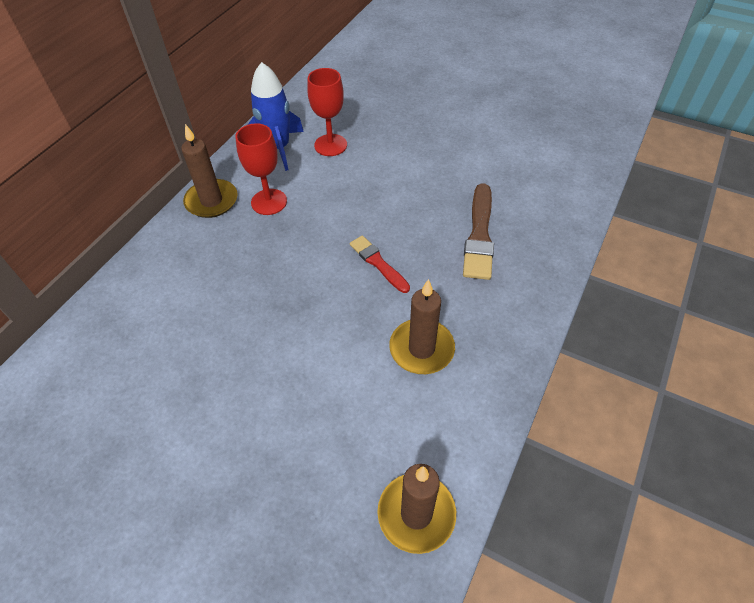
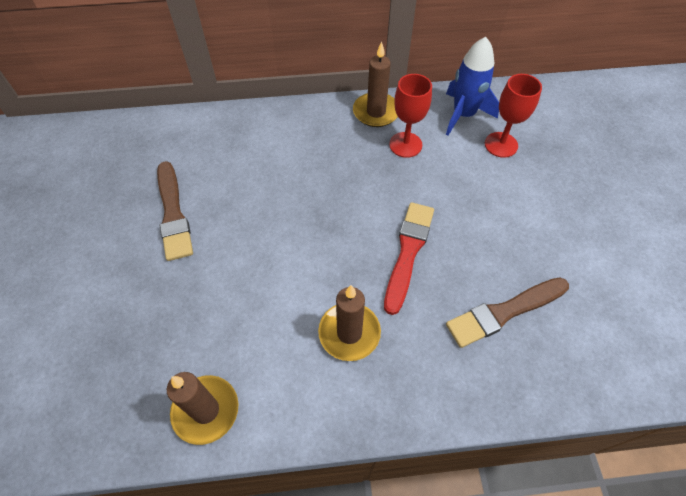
camera: 55 degrees right, 5 degrees up
(158, 437) = (173, 213): none -> brown brush
(378, 263) = (408, 252): red brush -> red brush, size x1.58

